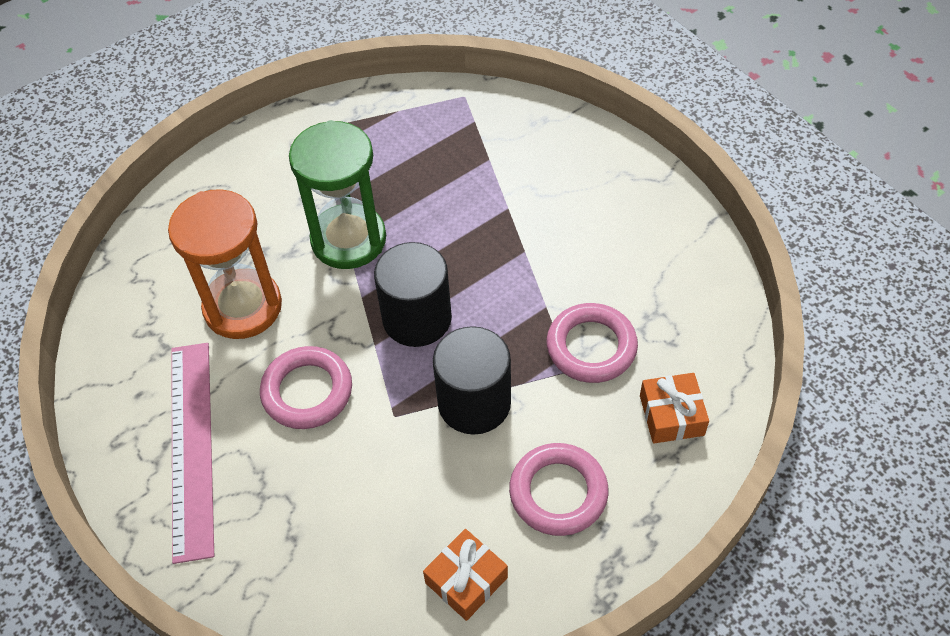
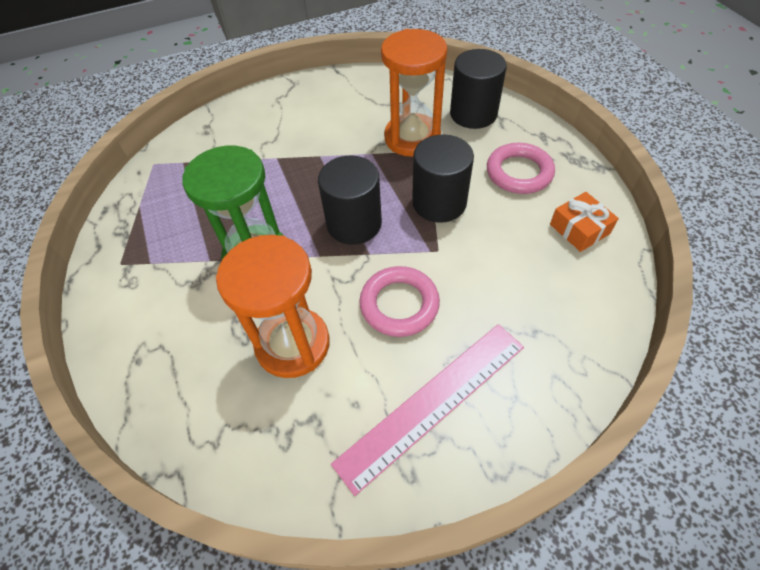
camera: 75 degrees left, 0 degrees up
(192, 447) = (432, 402): pink ruler -> pink ruler turned 45 degrees counterclockwise
(591, 347) = (412, 138): pink ring -> orange hourglass
(671, 415) = (473, 114): orange gift -> black cylinder

